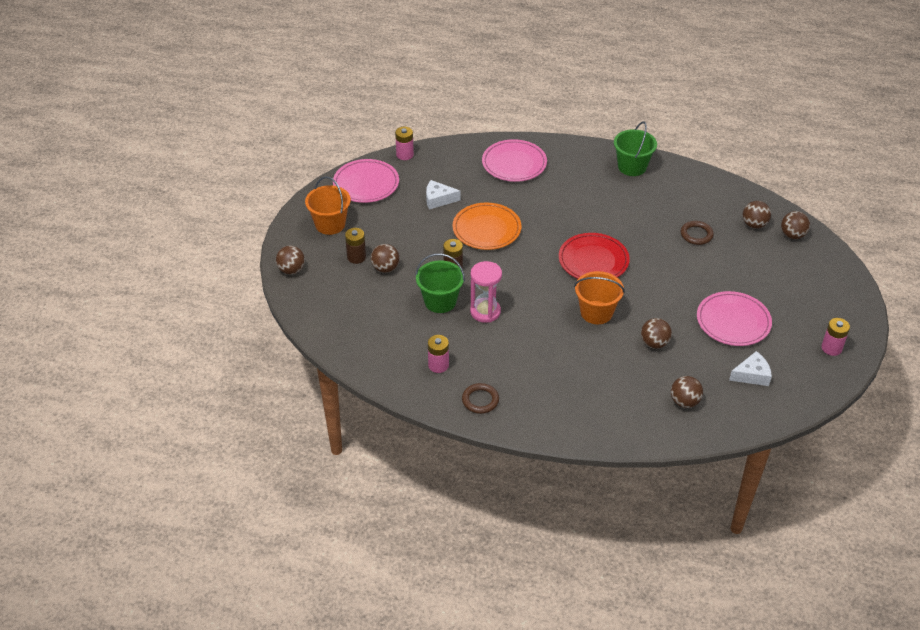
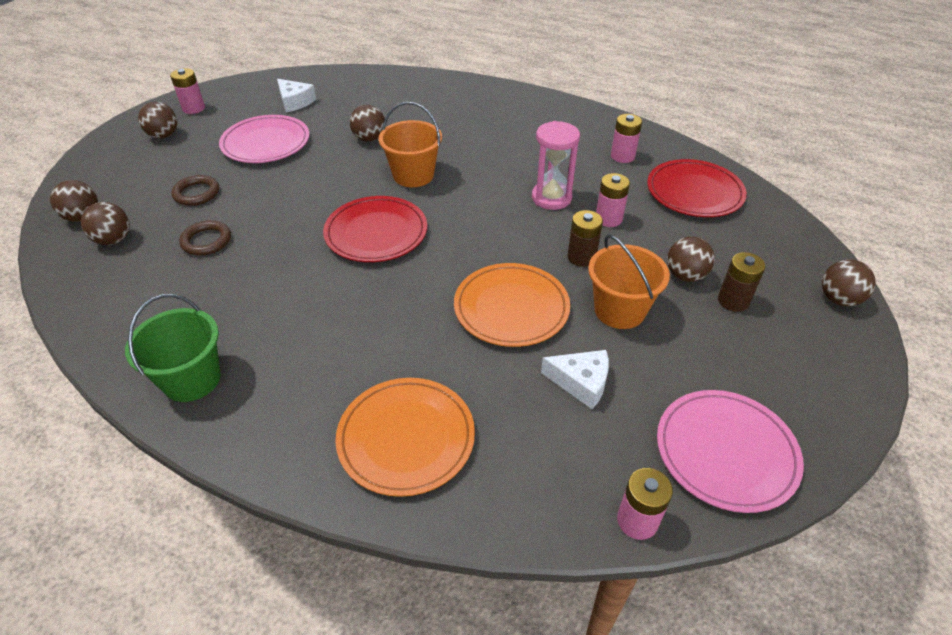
camera: 165 degrees left, 0 degrees up
(330, 224) = (788, 370): orange bucket -> orange bucket (619, 310)
(379, 338) = (694, 192): none -> red plate
(440, 301) = (608, 219): green bucket -> pink battery
(480, 400) = (582, 123): brown ring -> brown ring (196, 193)
(514, 163) = (406, 438): pink plate -> orange plate
(684, 402) = (378, 94): brown ball -> brown ball (164, 135)
(752, 375) = (295, 102): white cheese -> white cheese turned 135 degrees counterclockwise

